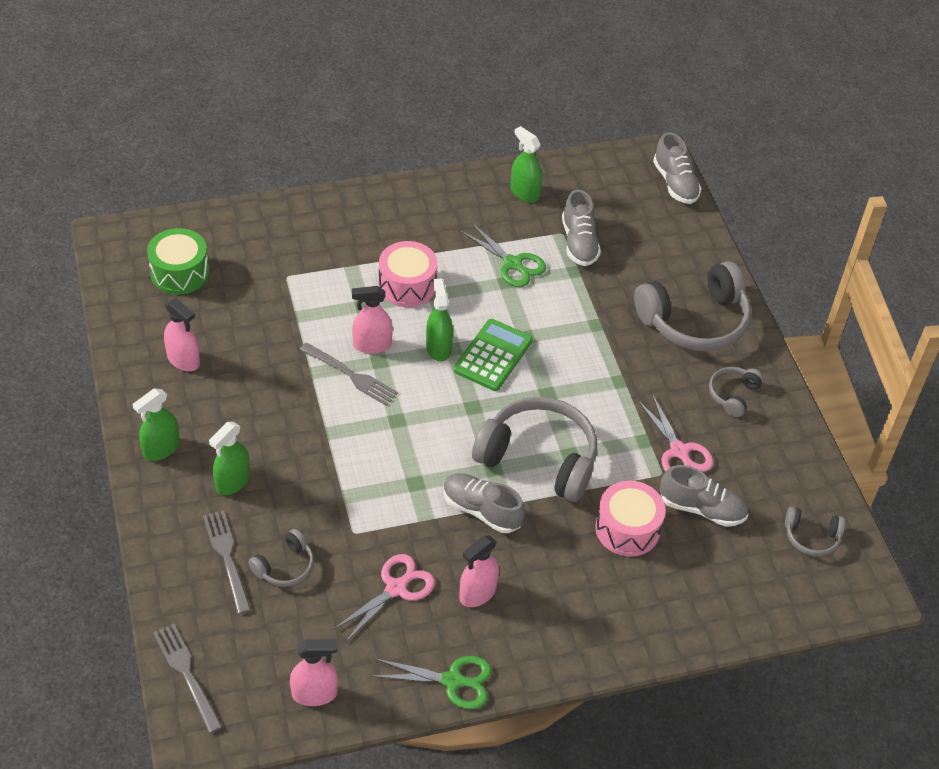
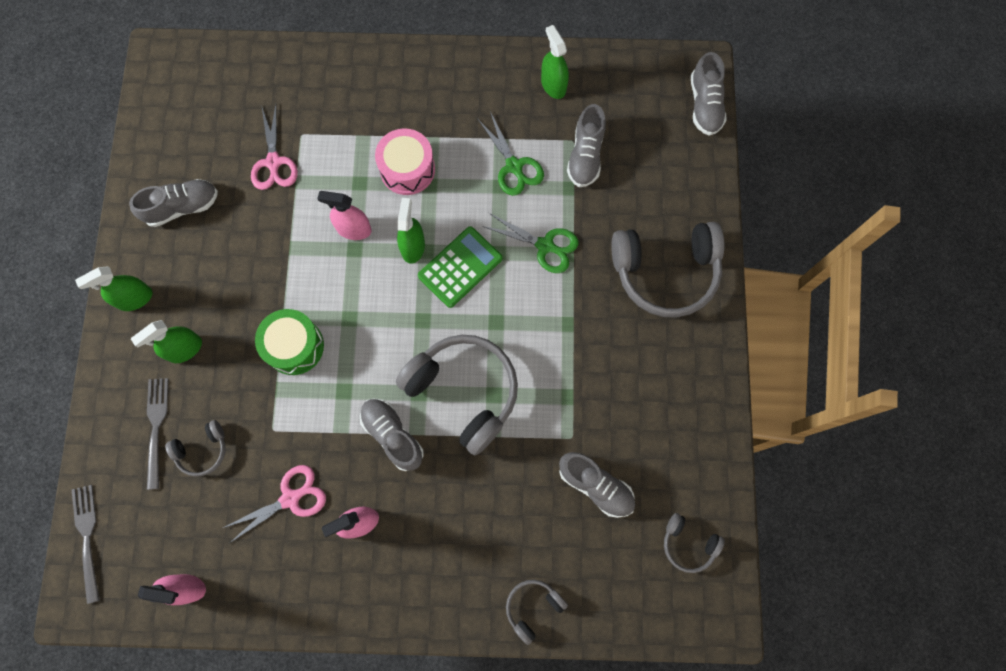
camera: 20 degrees right, 25 degrees up
(180, 273) = (208, 109): green drum -> green drum (294, 346)
(183, 360) = (182, 207): pink spray bottle -> grey shoe
(351, 375) = (324, 259): grey fork -> none
(452, 681) = (308, 607): green scissors -> green scissors (545, 245)
(627, 529) = (518, 489): pink drum -> none
(679, 451) = (597, 417): pink scissors -> pink scissors (274, 162)
(733, 395) = (672, 366): grey headphones -> grey headphones (533, 607)

